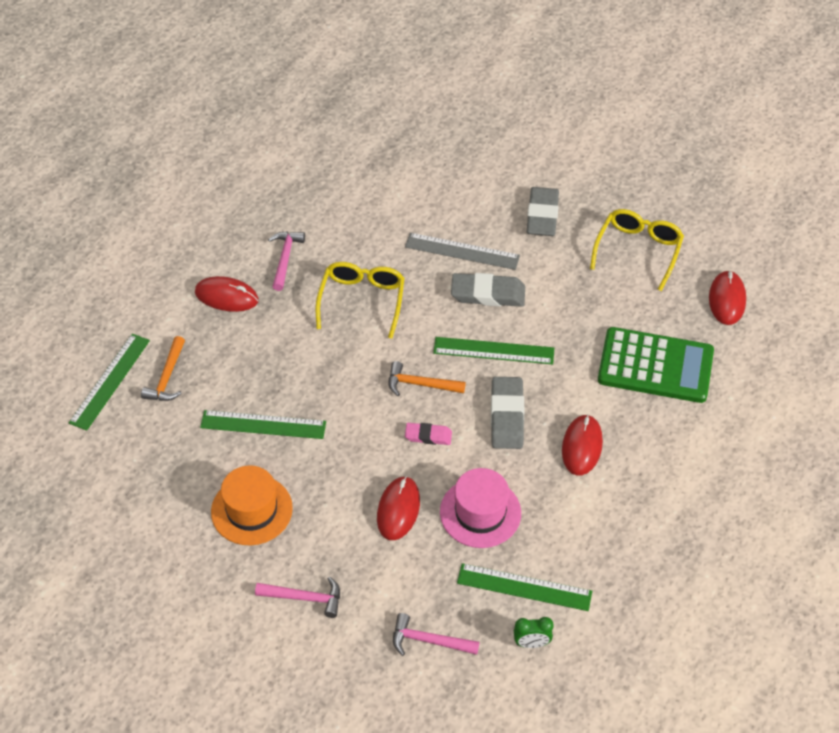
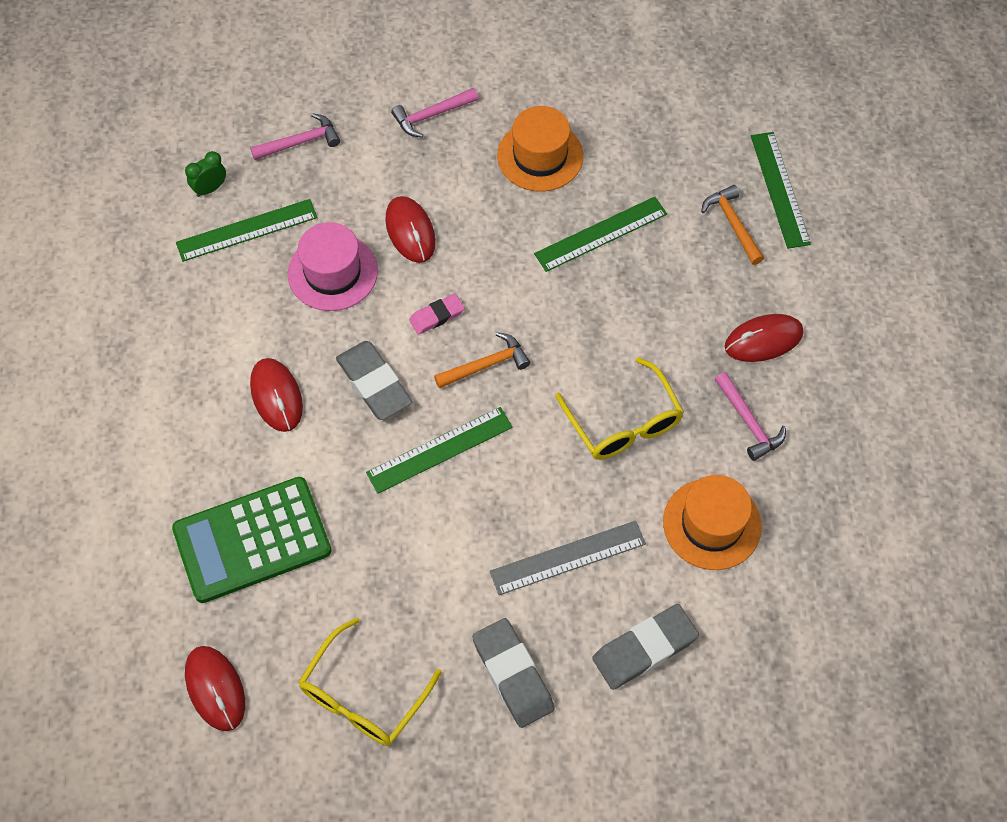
camera: 145 degrees right, 10 degrees up
(361, 222) = (712, 524): none -> orange hat
(488, 294) = (497, 518): grey eraser -> grey eraser (644, 649)
(638, 250) = (363, 696): yellow glasses -> yellow glasses turned 45 degrees clockwise

